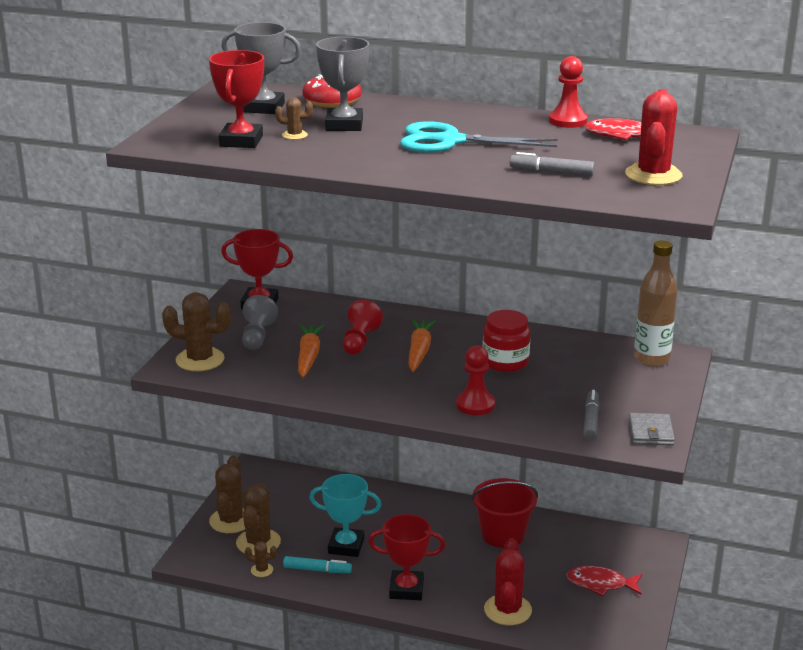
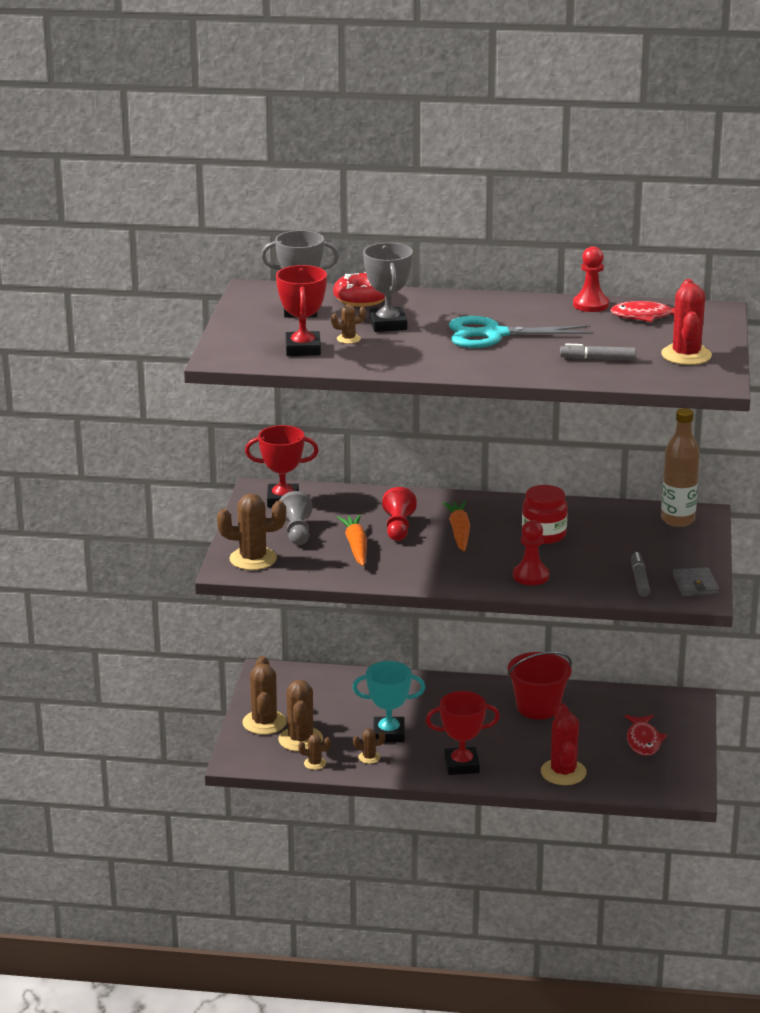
camera: 10 degrees left, 0 degrees up
(317, 570) = (369, 757): turquoise marker -> brown cactus
(600, 584) = (643, 741): red fish -> red fish turned 90 degrees counterclockwise

